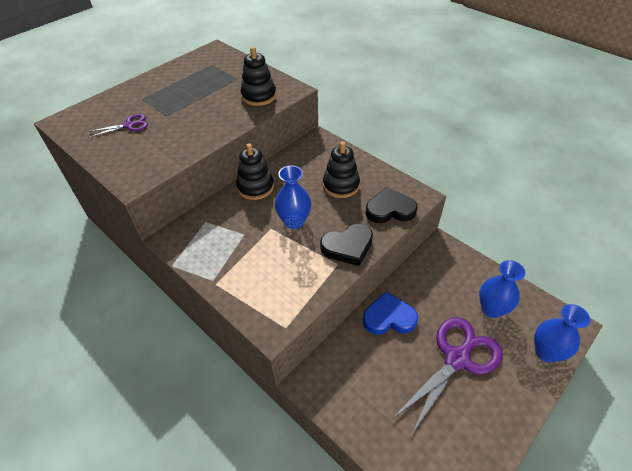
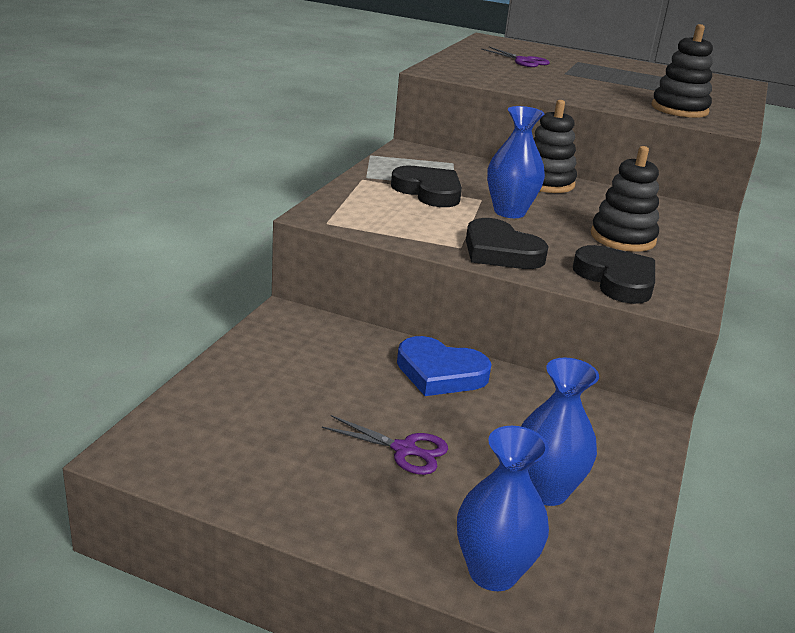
camera: 65 degrees right, 20 degrees down
(251, 252) = (429, 191): none -> black heart
(389, 317) = (440, 373): blue heart -> blue heart turned 135 degrees clockwise
(457, 359) = (404, 450): purple scissors -> purple scissors, size x0.50

